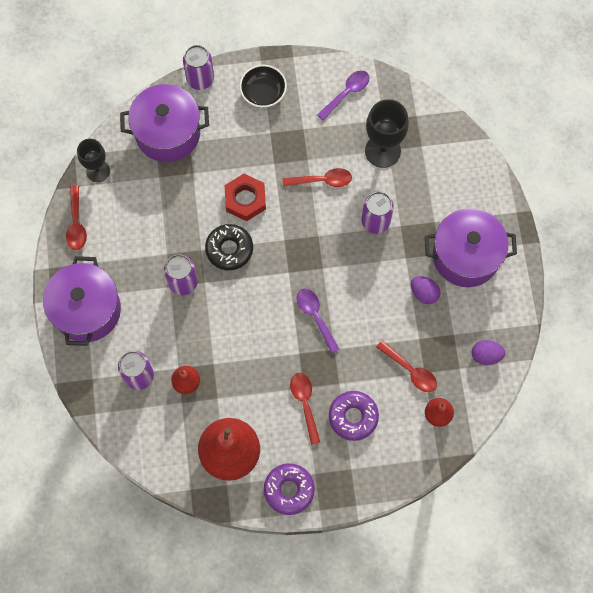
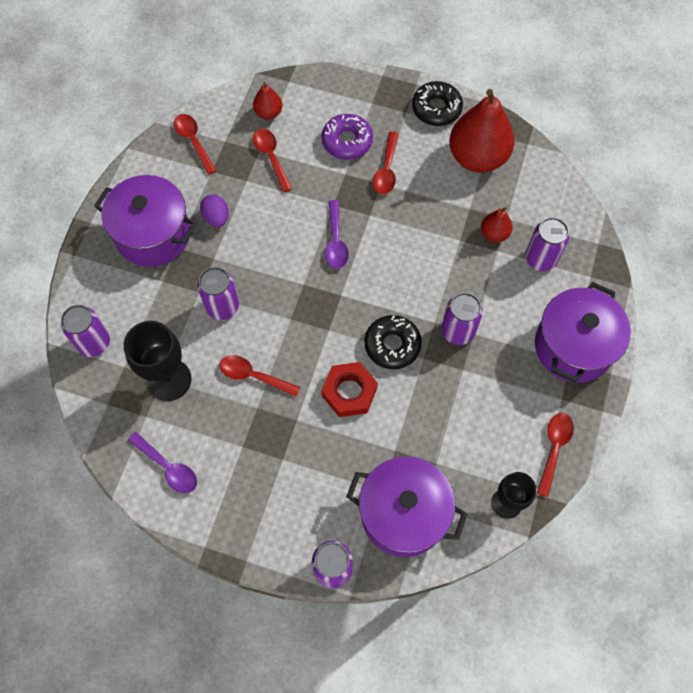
camera: 155 degrees left, 5 degrees down
(263, 93) = (265, 514): black bowl -> none
(289, 490) = (436, 108): purple donut -> black donut
(347, 93) = (168, 467): purple spoon -> purple spoon turned 120 degrees counterclockwise
(454, 153) = (94, 343): none -> purple can
(486, 355) = (193, 141): purple egg -> red spoon

